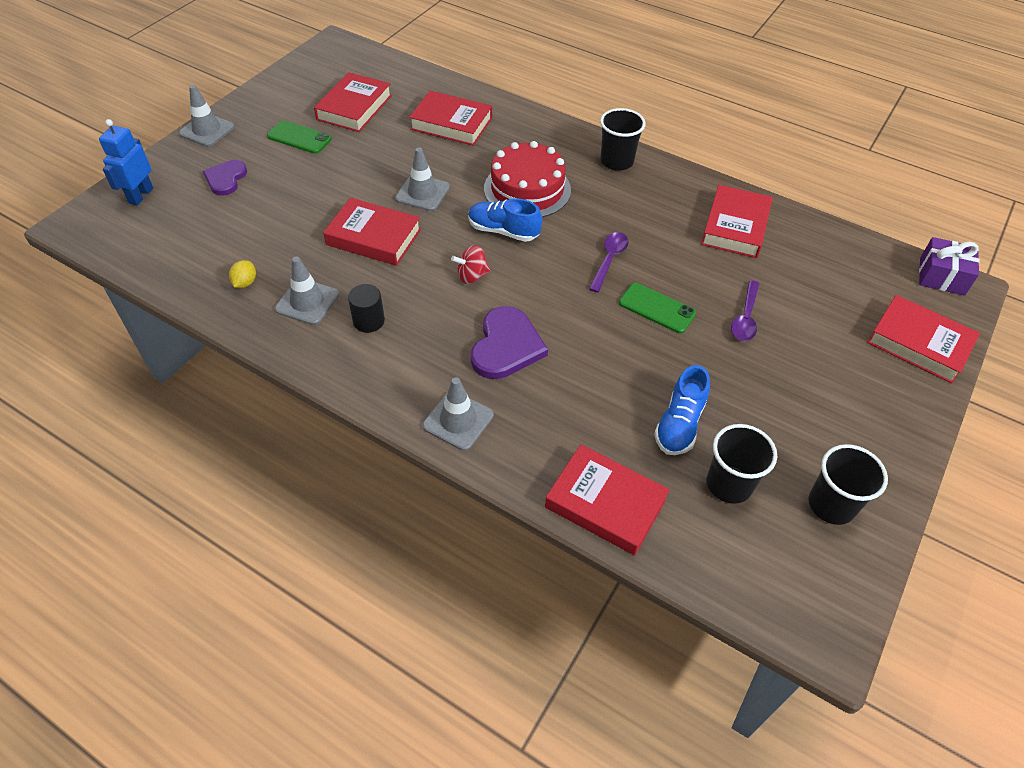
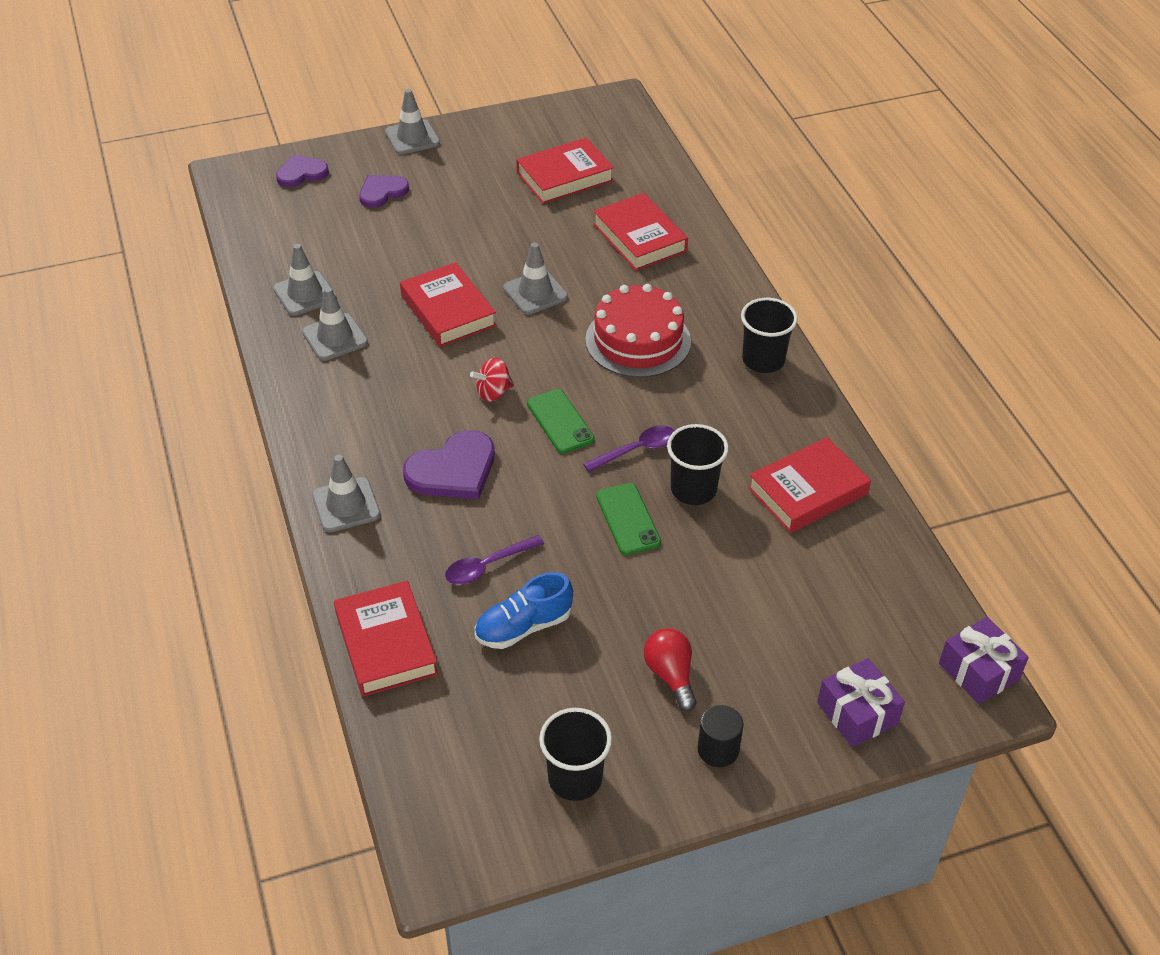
camera: 40 degrees right, 5 degrees down
(140, 195) = (301, 173): blue robot -> purple heart
(245, 283) = (305, 294): yellow lemon -> grey traffic cone
(299, 138) = (483, 183): green phone -> green phone (560, 421)
(369, 321) = (365, 382): black cylinder -> black cylinder (718, 749)
(472, 276) = (493, 393): red spinning top -> red spinning top turned 45 degrees counterclockwise
(503, 231) = (568, 368): blue shoe -> none
(729, 484) = (505, 701): black cup -> black cup (693, 489)
(745, 318) = (704, 579): purple spoon -> purple spoon (488, 566)
(800, 393) = (670, 675): none -> red light bulb
(919, 343) = (857, 713): red book -> purple gift

